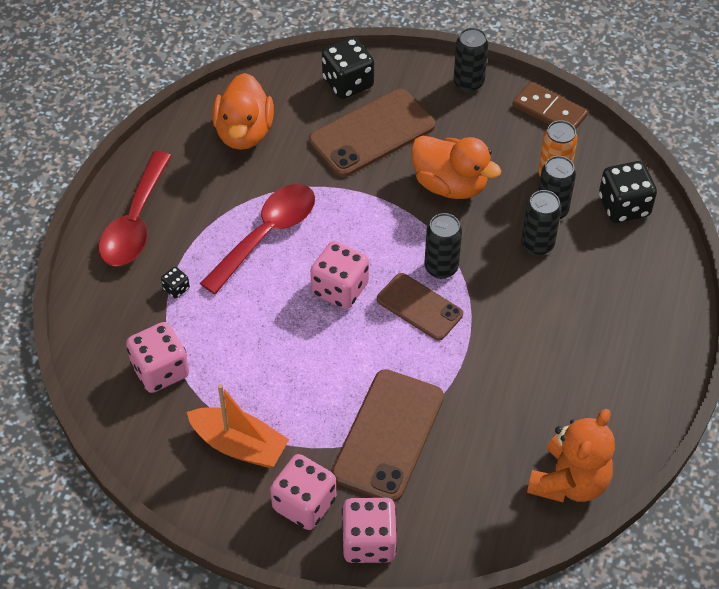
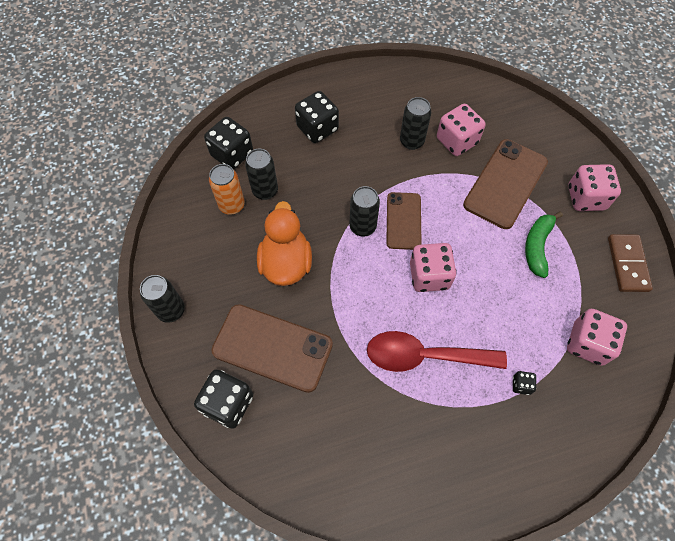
camera: 125 degrees left, 10 degrees up
(135, 222) = (493, 467): red spoon -> none
(239, 445) = (587, 256): orange boat -> none
(244, 132) = (340, 450): orange duck -> none
(290, 406) = (537, 246): none -> green banana
(369, 542) = (574, 154): pink dice -> pink dice (457, 141)
(388, 435) = (505, 183): brown phone -> brown phone turned 45 degrees counterclockwise
(537, 245) = (301, 184): black can -> black can (411, 141)
(549, 111) = (168, 240): brown domino -> brown domino (627, 264)
(569, 481) = (453, 89): orange teddy bear -> none
(606, 301) = (317, 128): none -> black dice

